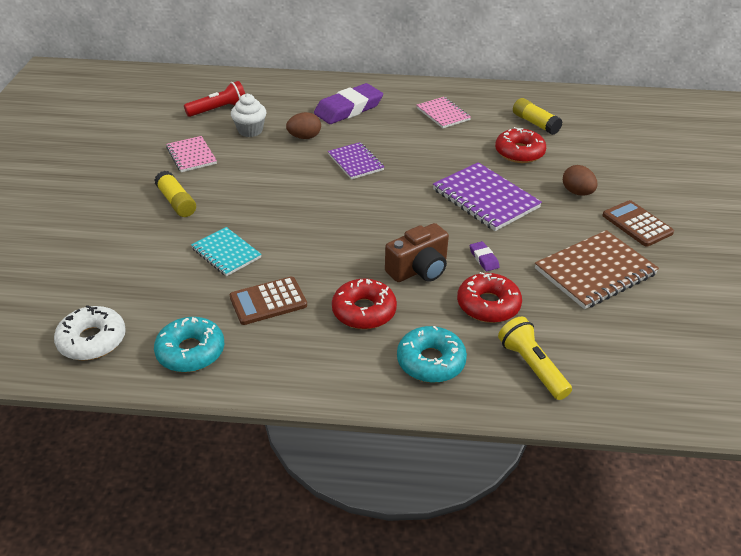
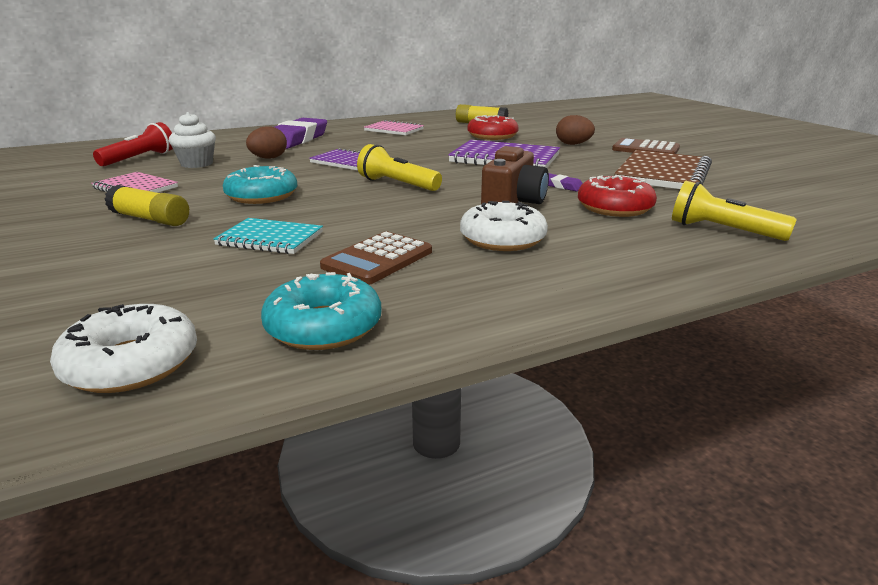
camera: 30 degrees left, 15 degrees down
(362, 211) = (397, 184): none -> yellow flashlight
(364, 311) = (502, 239): red donut -> white donut
(430, 361) = (630, 252): turquoise donut -> turquoise donut (262, 196)

